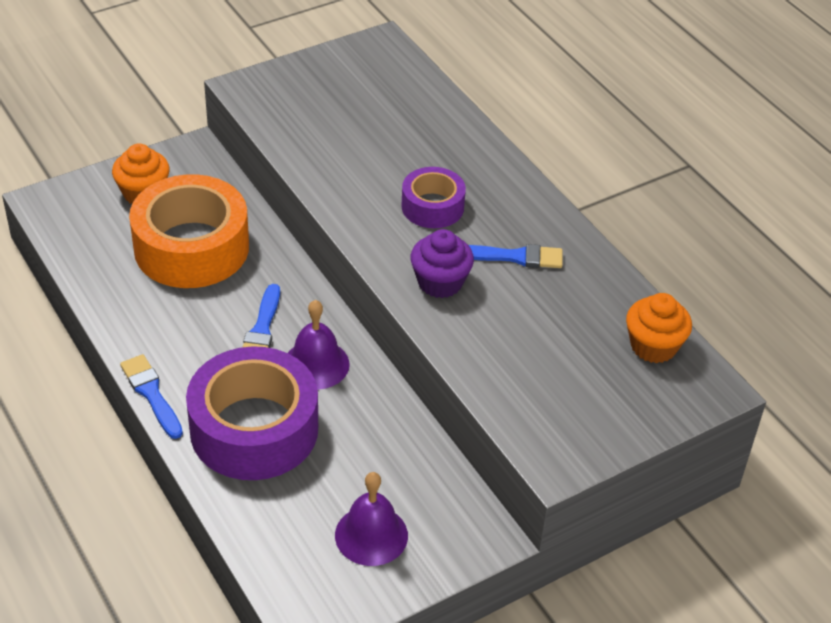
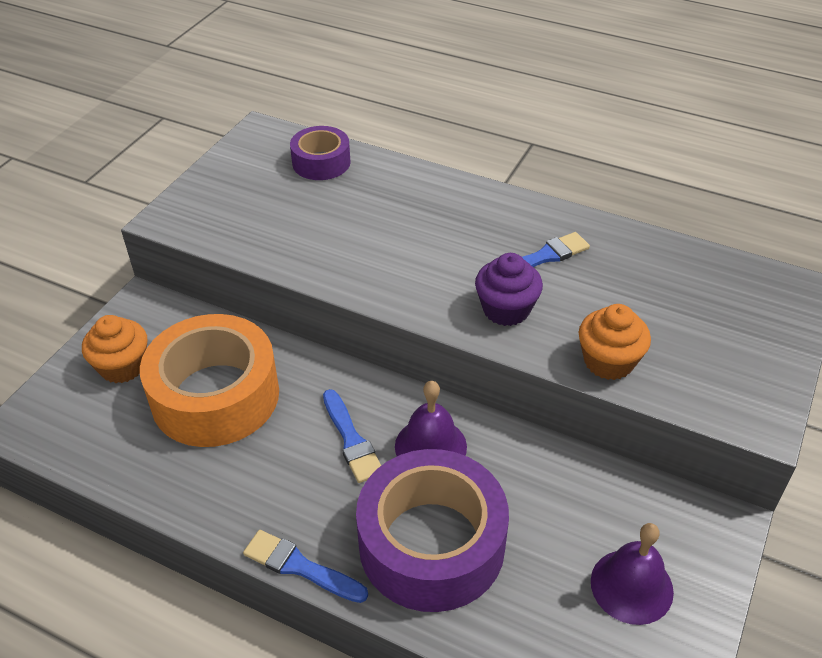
camera: 30 degrees left, 0 degrees up
(432, 207) = (435, 247): purple tape -> purple tape (321, 162)
(653, 346) = (722, 277): orange cupcake -> orange cupcake (608, 361)

